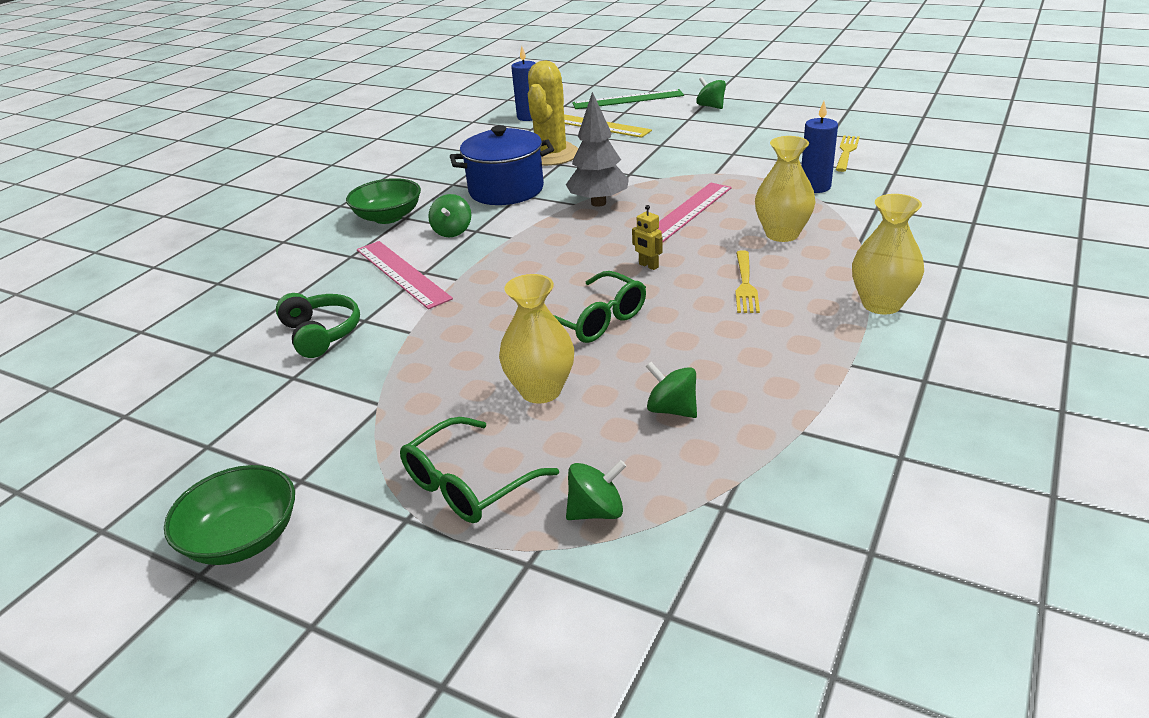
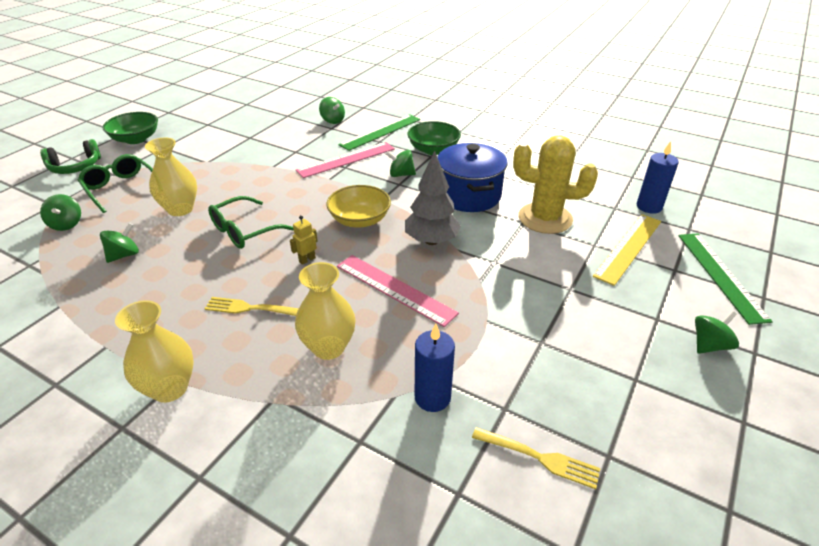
camera: 90 degrees right, 5 degrees up
(259, 303) = (332, 120): none -> green spinning top
(319, 258) = (380, 132): none -> green ruler
(321, 334) = (288, 140): green headphones -> green headphones (75, 167)
(561, 245) = (359, 220): none -> yellow bowl

